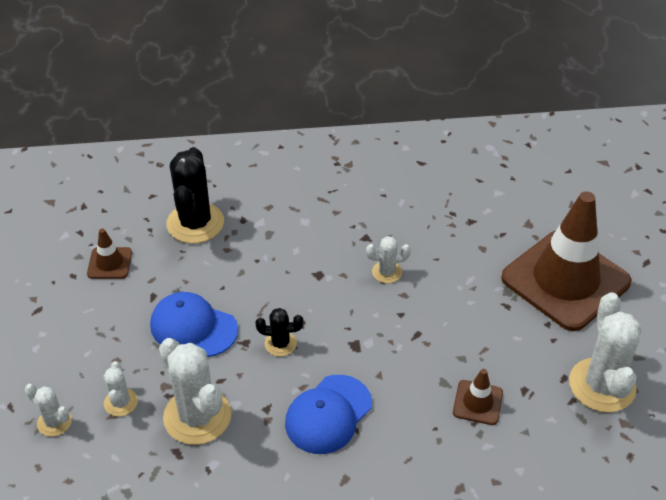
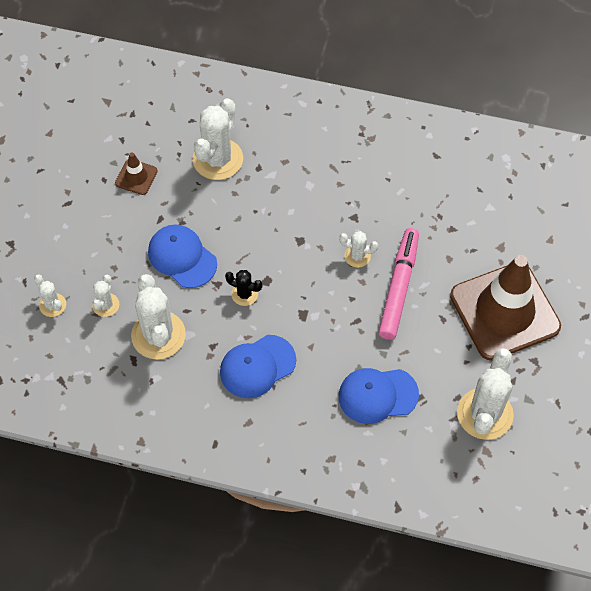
camera: 20 degrees right, 15 degrees up
(195, 223) = (218, 159): black cactus -> white cactus
(445, 289) = (398, 287): none -> pink marker
(477, 402) = (377, 395): brown traffic cone -> blue cap

